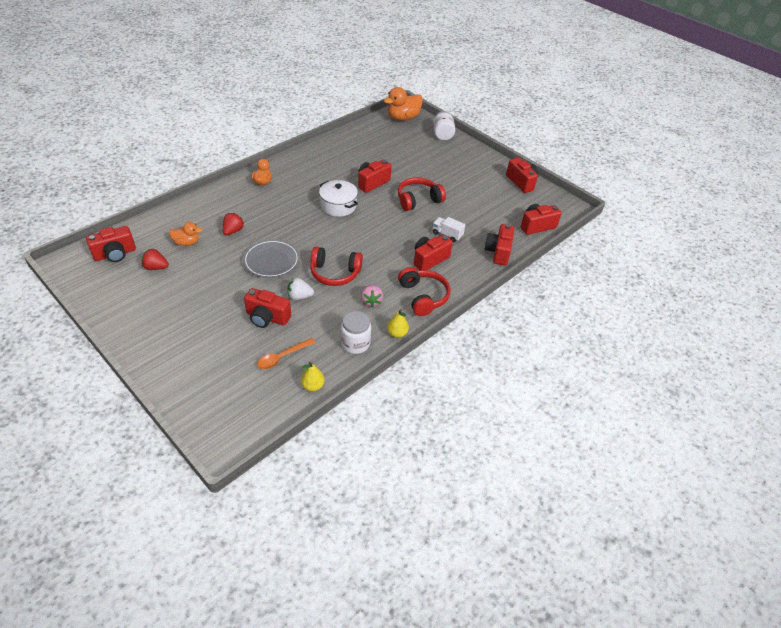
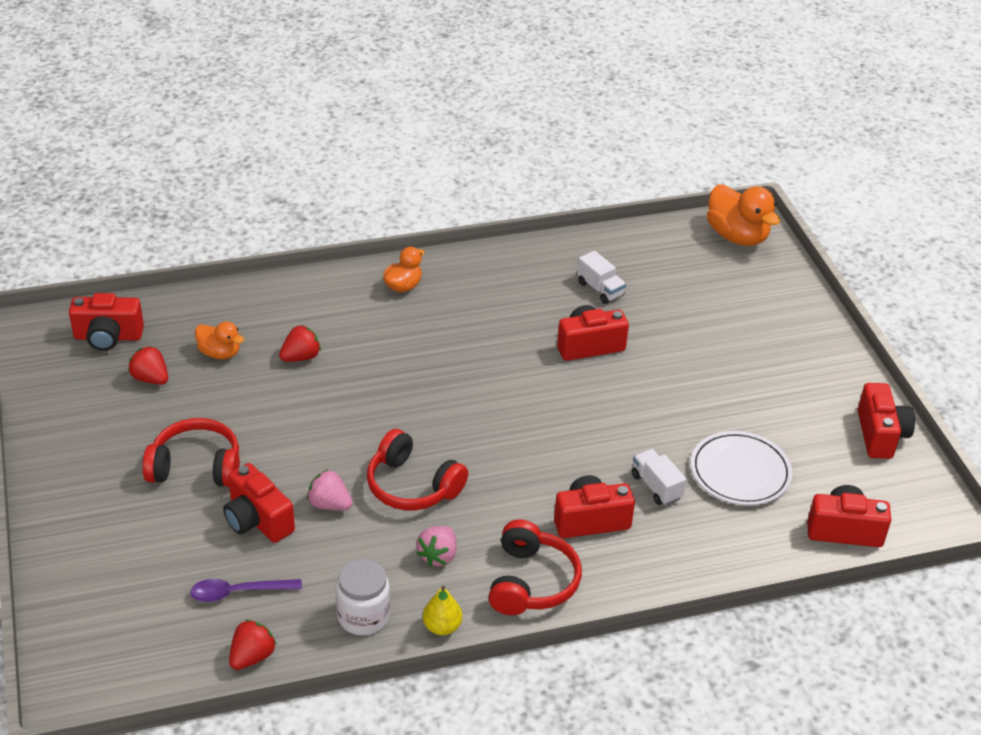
camera: 30 degrees right, 5 degrees down
(271, 261) = (326, 428): grey plate -> none
(282, 357) = (238, 592): orange spoon -> purple spoon
(299, 296) = (329, 504): white strawberry -> pink strawberry
(313, 386) = (252, 657): yellow pear -> red strawberry
(338, 206) = (500, 369): white pot -> none
(359, 157) = (600, 289): none -> white truck
(403, 118) = (737, 236): orange duck -> orange duck turned 120 degrees counterclockwise
(418, 200) = (650, 404): red headphones -> red headphones (196, 467)
(442, 134) = (791, 292): white jar -> none
(477, 216) = (740, 472): none -> white plate
(498, 252) = (729, 552): red camera -> none

